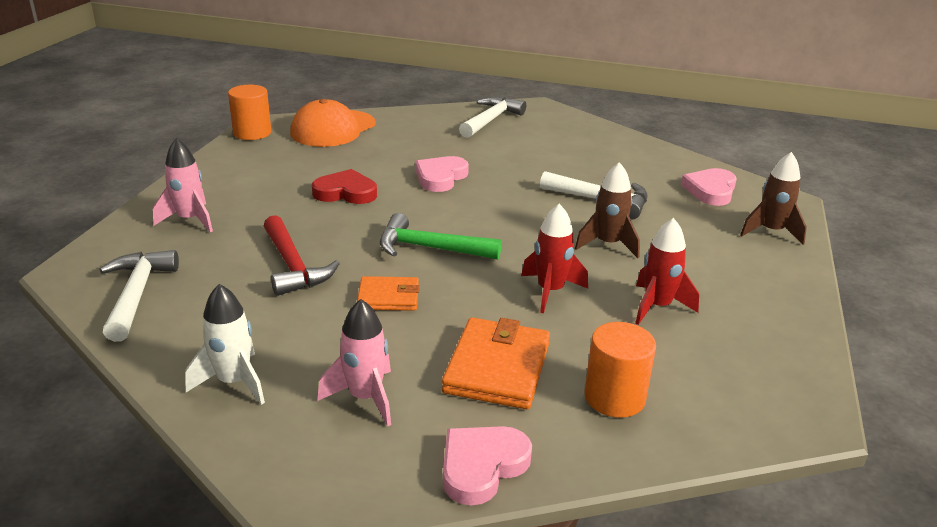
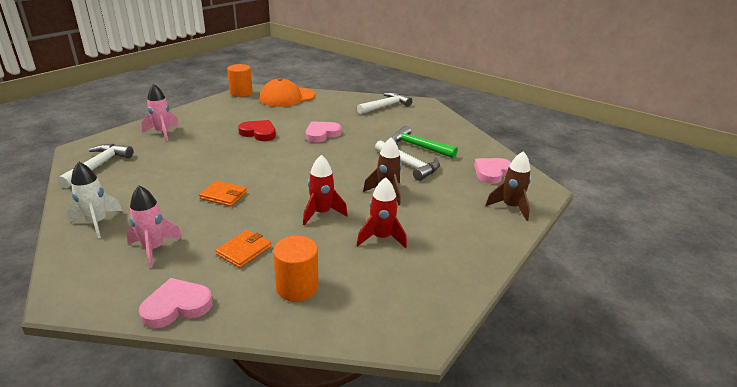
camera: 20 degrees right, 0 degrees up
(293, 266) = (190, 168): red hammer -> none
(429, 248) = (274, 173): green hammer -> green hammer (418, 146)
(497, 368) = (244, 251): orange wallet -> orange wallet, size x0.61

